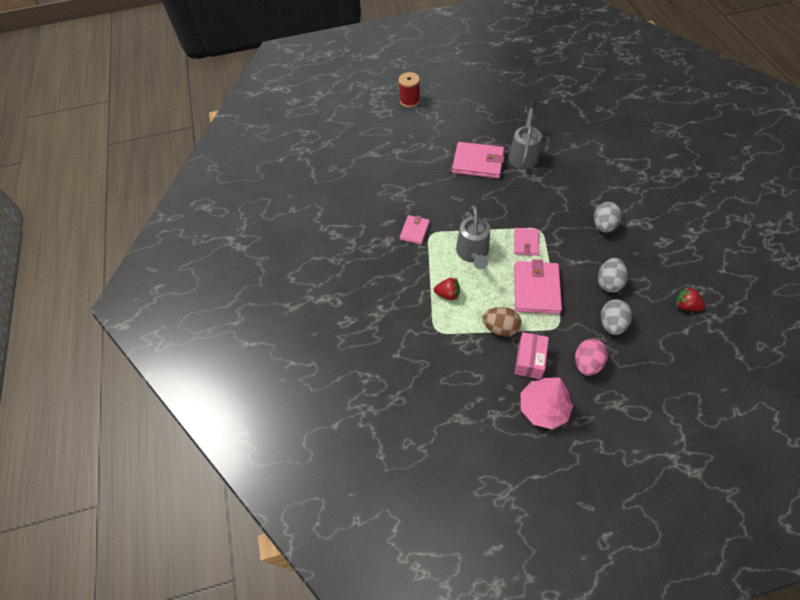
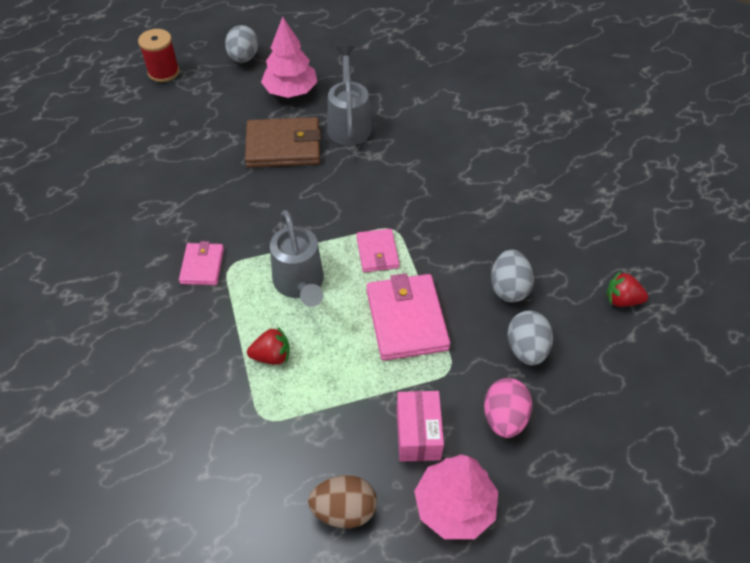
camera: 20 degrees left, 5 degrees down
(478, 162) = (283, 146): pink wallet -> brown wallet
(489, 126) = (290, 91): none -> pink tree
(500, 328) = (364, 392): brown egg -> brown egg (344, 510)
(603, 225) = (483, 206): grey egg -> grey egg (243, 58)

